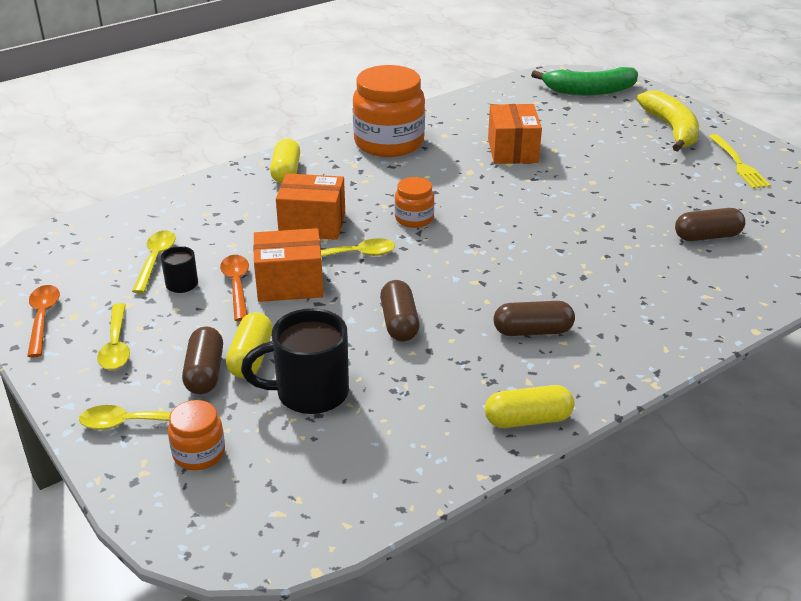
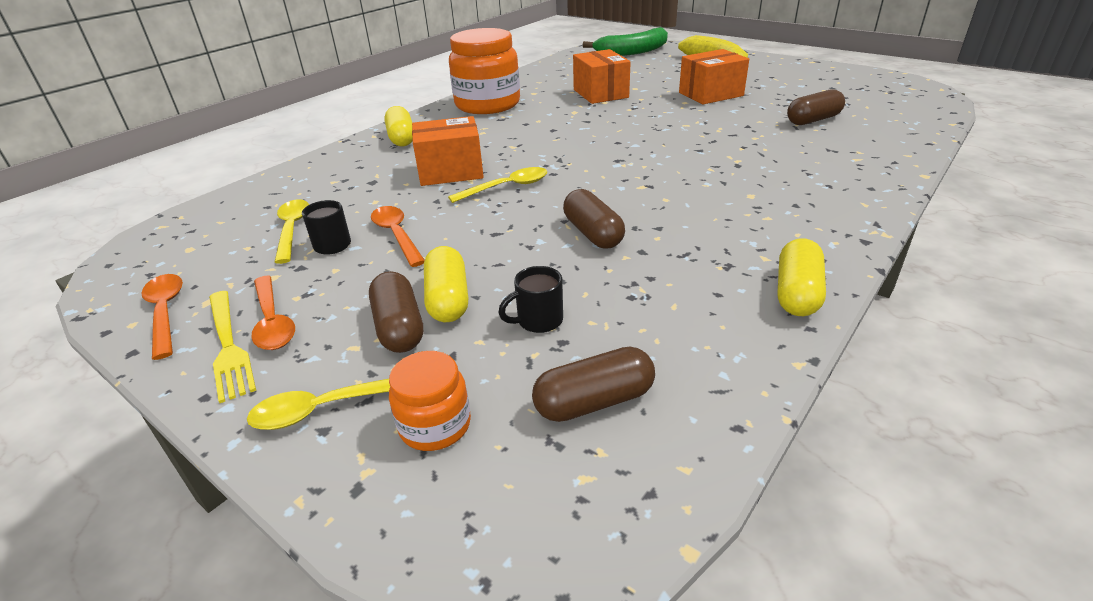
camera: 15 degrees left, 0 degrees up
(116, 345) = (273, 321): yellow spoon -> orange spoon
(290, 284) = (454, 222): orange box -> orange box (710, 94)
(309, 393) = (538, 321): black mug -> black mug, size x0.52
(414, 219) = (548, 151): orange jar -> none
(528, 420) = (797, 293): yellow capsule -> yellow capsule turned 45 degrees counterclockwise
(532, 331) = (730, 214): brown capsule -> brown capsule (594, 402)
(739, 164) = (788, 74): yellow fork -> yellow fork (229, 347)

